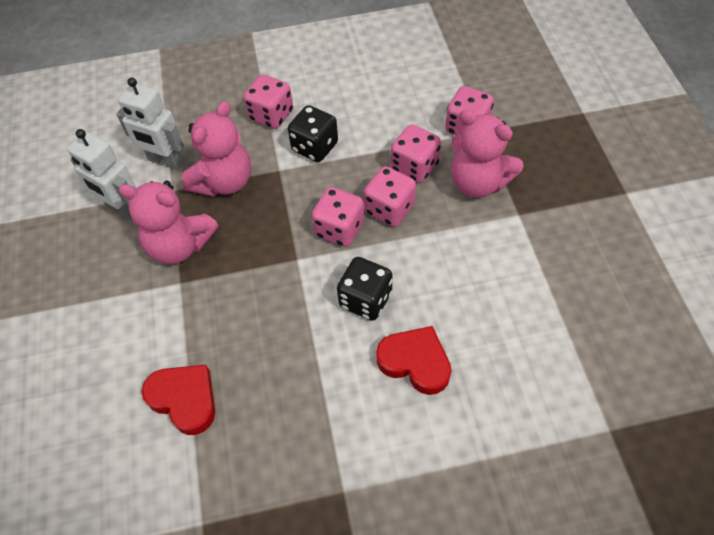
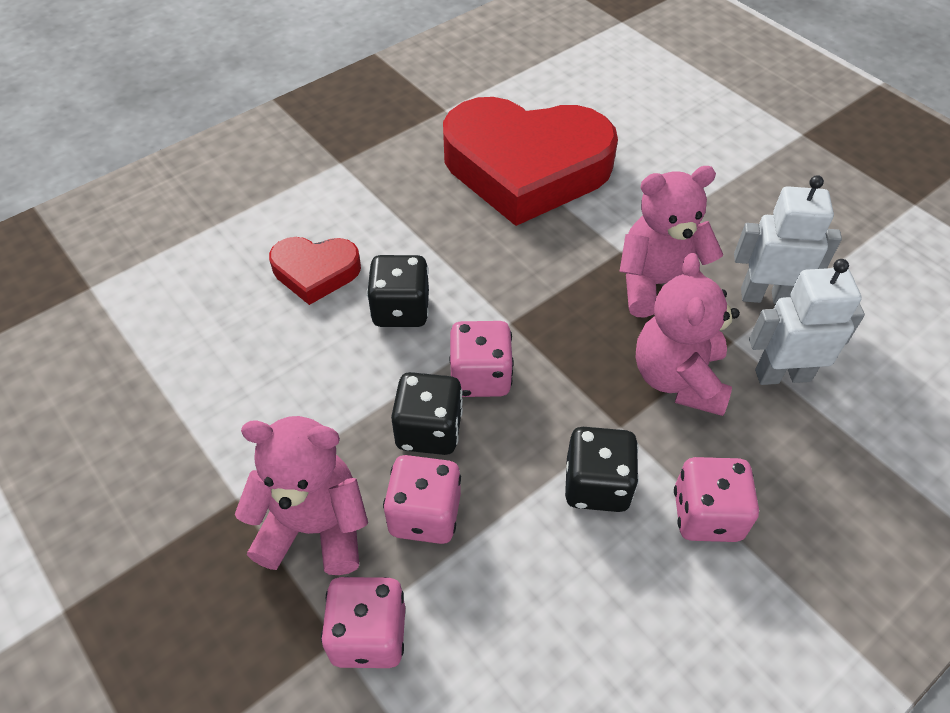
camera: 150 degrees right, 5 degrees down
(184, 399) = (526, 168): red heart -> red heart, size x2.14
(389, 209) = (429, 430): pink dice -> black dice

